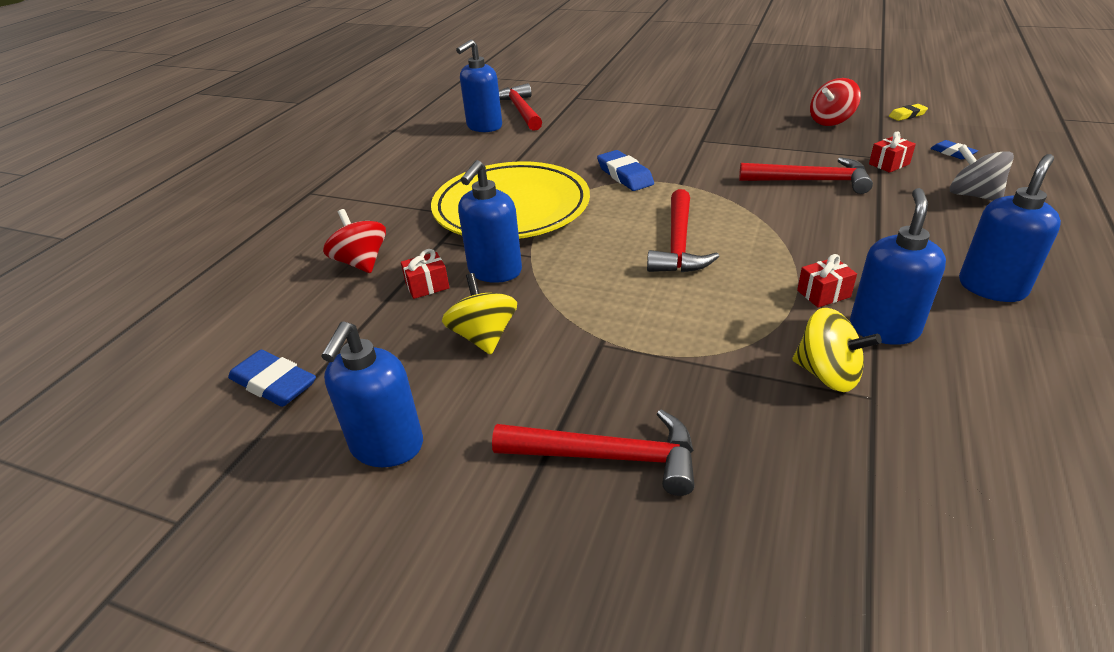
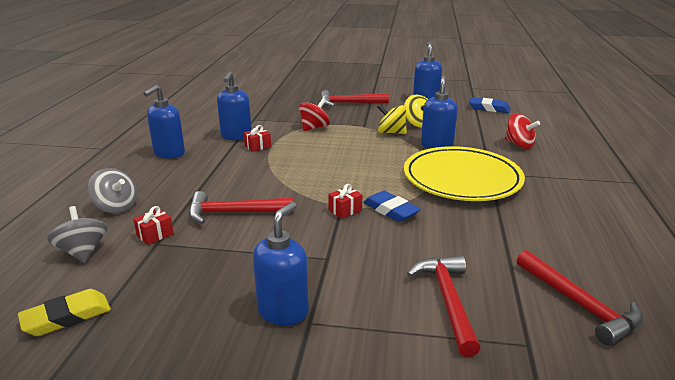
camera: 165 degrees right, 10 degrees down
(427, 286) = (467, 138): red gift -> red gift (345, 210)
(484, 127) = (589, 268): blue soap dispenser -> blue soap dispenser (283, 311)
(678, 244) = (336, 164): red hammer -> red hammer (447, 300)
(827, 374) = (268, 123): yellow spinning top -> yellow spinning top (391, 132)
(831, 121) = (171, 300): red spinning top -> red spinning top (314, 128)
(907, 115) = (67, 317): yellow eraser -> yellow eraser, size x1.68
(952, 153) = (83, 252): blue eraser -> grey spinning top

